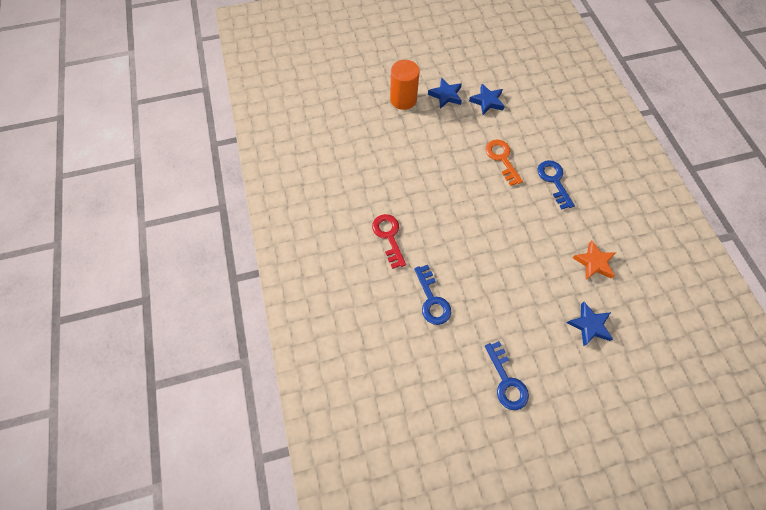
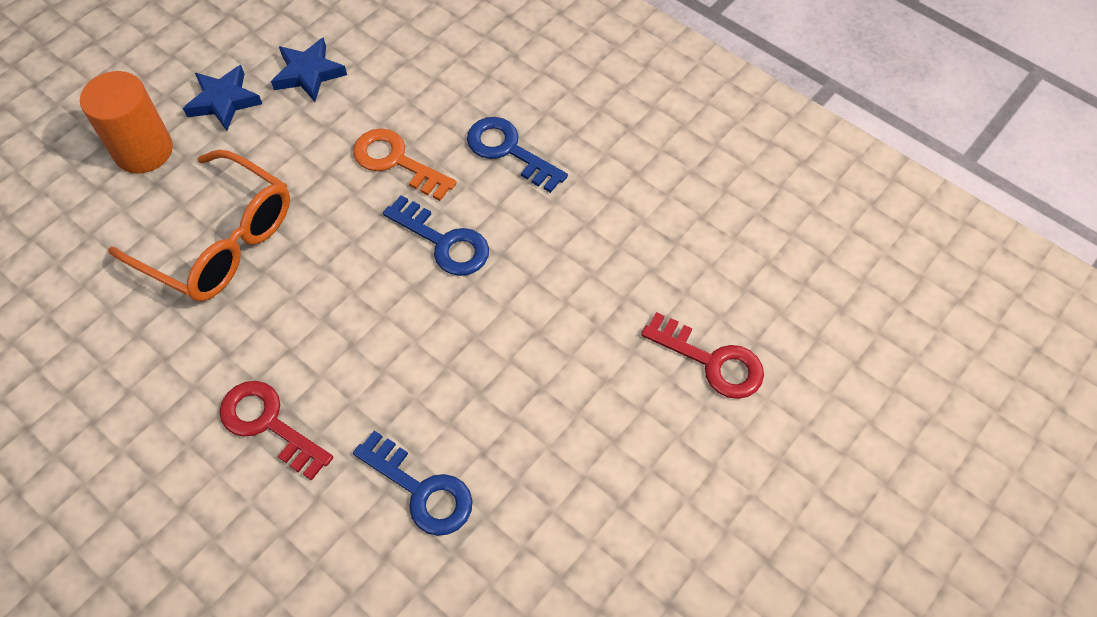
camera: 35 degrees left, 5 degrees down
(411, 153) = (220, 241): none -> orange glasses
(506, 381) = (637, 548): blue key -> blue key (444, 242)
(589, 325) = (711, 361): blue star -> red key
(594, 262) = (656, 252): orange star -> none

